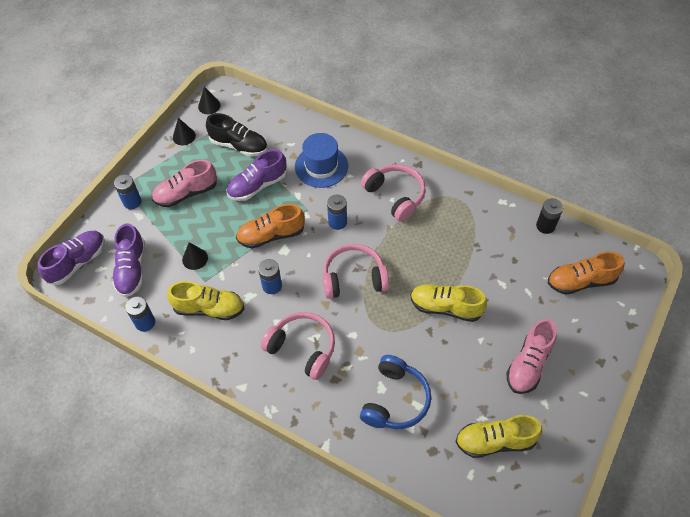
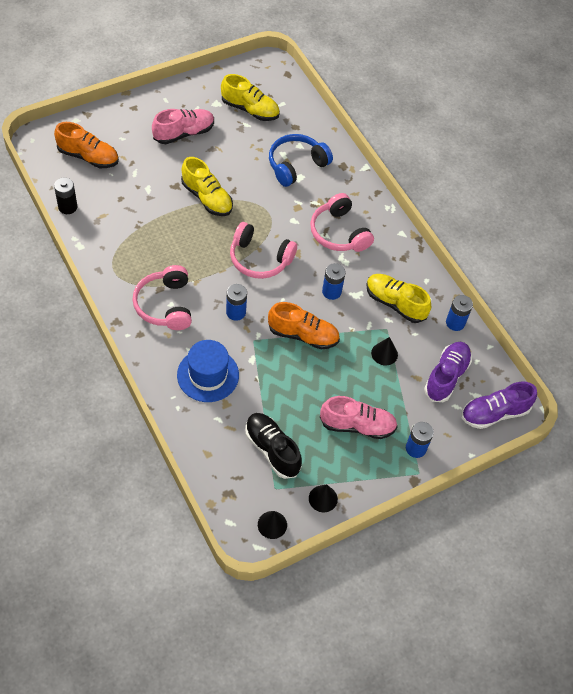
camera: 155 degrees left, 0 degrees up
(257, 185) = (283, 392): purple shoe -> none

